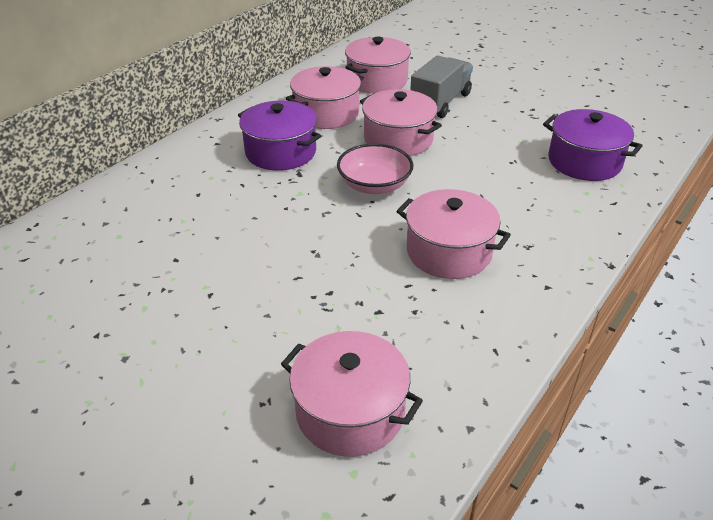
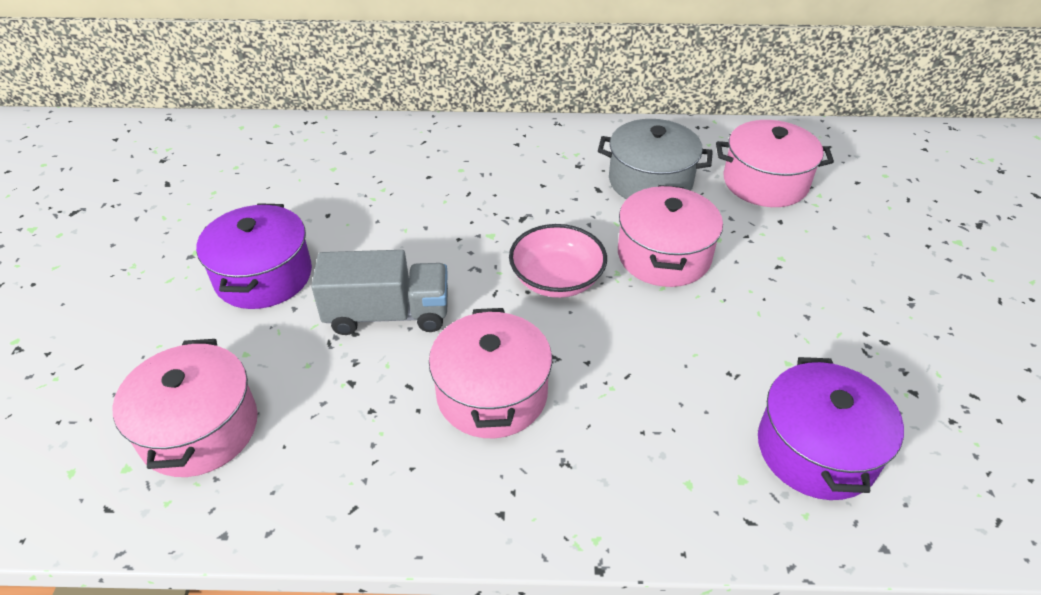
camera: 55 degrees right, 5 degrees up
(281, 152) = (545, 188): purple pot -> purple pot (263, 276)
(326, 113) = (650, 181): pink pot -> grey pot
(440, 103) = (785, 252): grey truck -> grey truck (388, 314)

